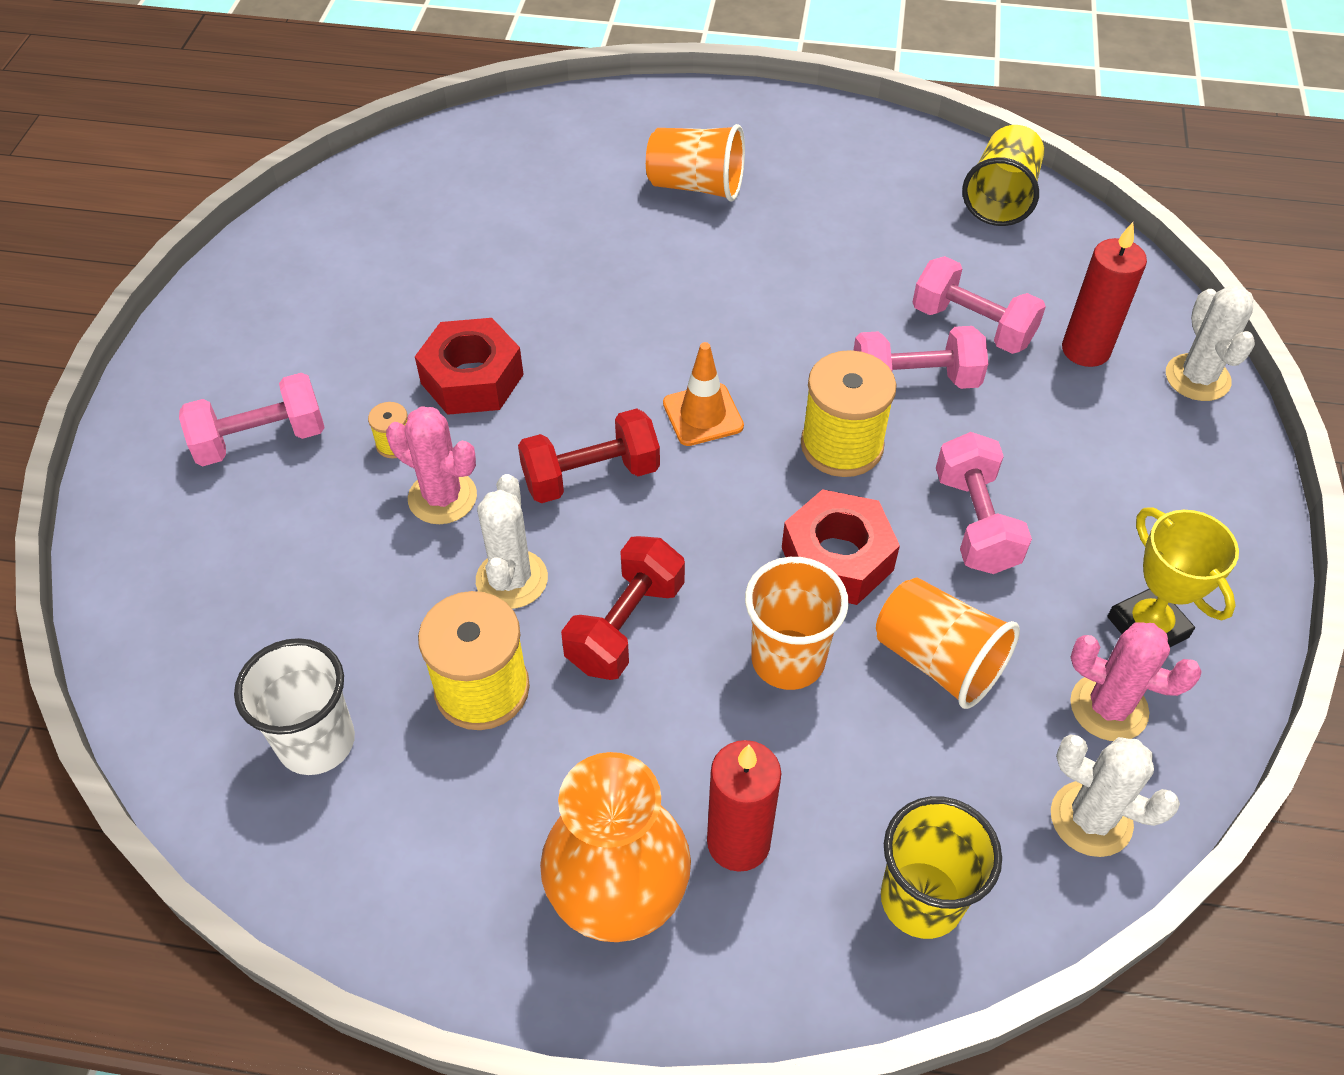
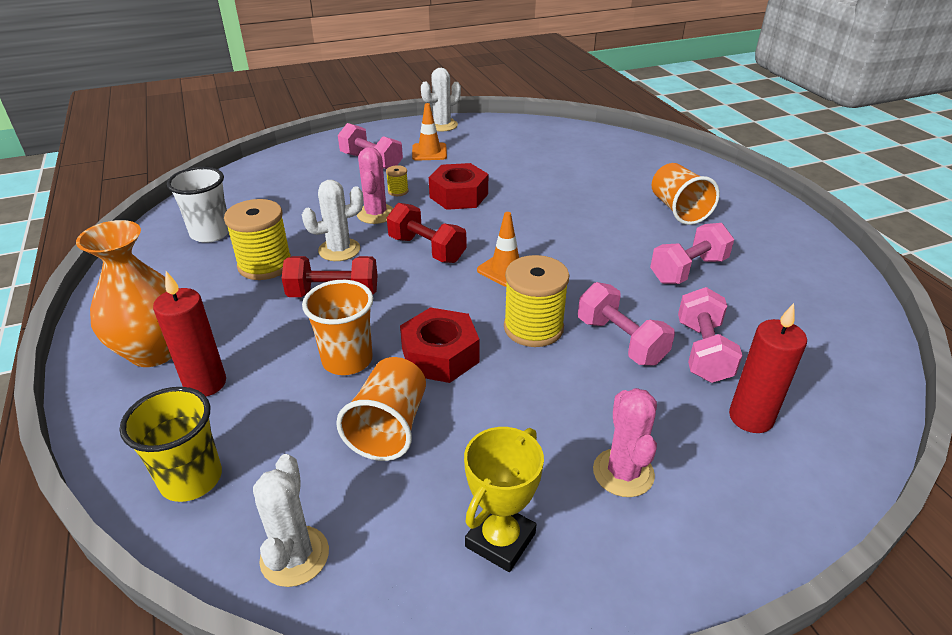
camera: 60 degrees right, 15 degrees down
(300, 355) = (429, 152): none -> orange traffic cone
(975, 522) = (523, 409): pink dumbbell -> pink dumbbell (688, 270)
(1001, 198) = (846, 327): yellow cup -> none
(1108, 707) = (404, 537): pink cactus -> pink cactus (623, 473)
(1197, 378) = (803, 498): white cactus -> white cactus (442, 125)

